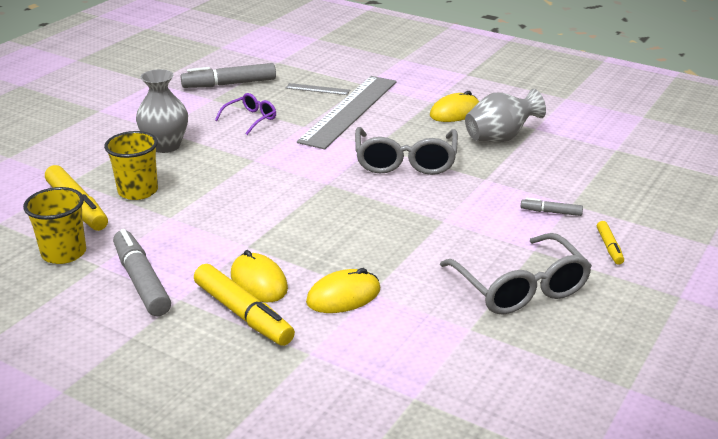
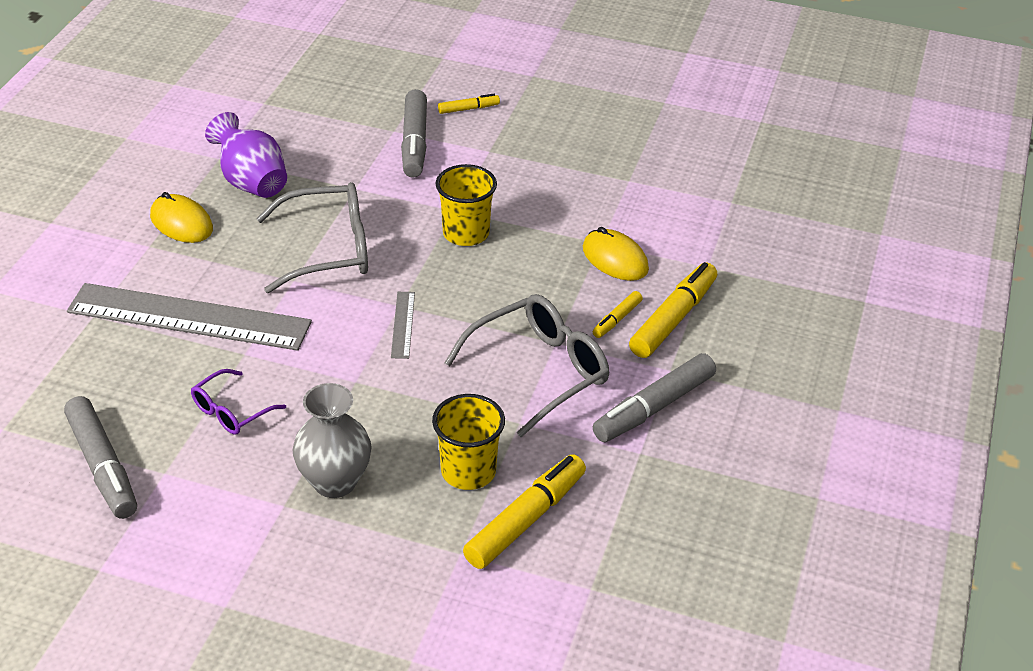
camera: 105 degrees left, 10 degrees up
(64, 253) = (630, 493): yellow cup -> yellow cup (466, 233)
(251, 119) = (231, 411): purple glasses -> purple glasses turned 75 degrees counterclockwise
(259, 282) = (617, 319): yellow mouse -> yellow marker
(317, 89) = (115, 361): grey ruler -> grey ruler (402, 324)
(500, 138) = (251, 182): grey vase -> purple vase
(520, 288) = (556, 156): grey glasses -> grey glasses (540, 371)
(551, 212) = (414, 142): grey marker -> grey marker, size x1.96

